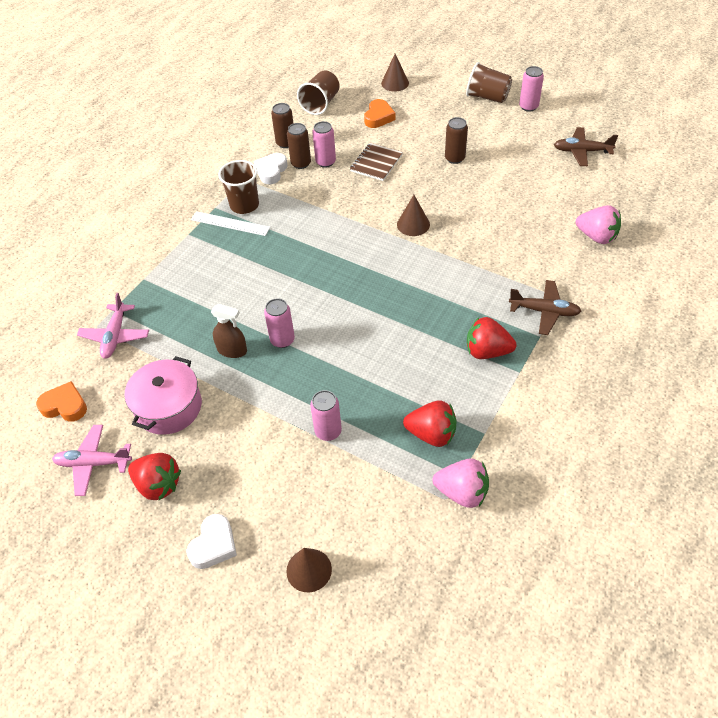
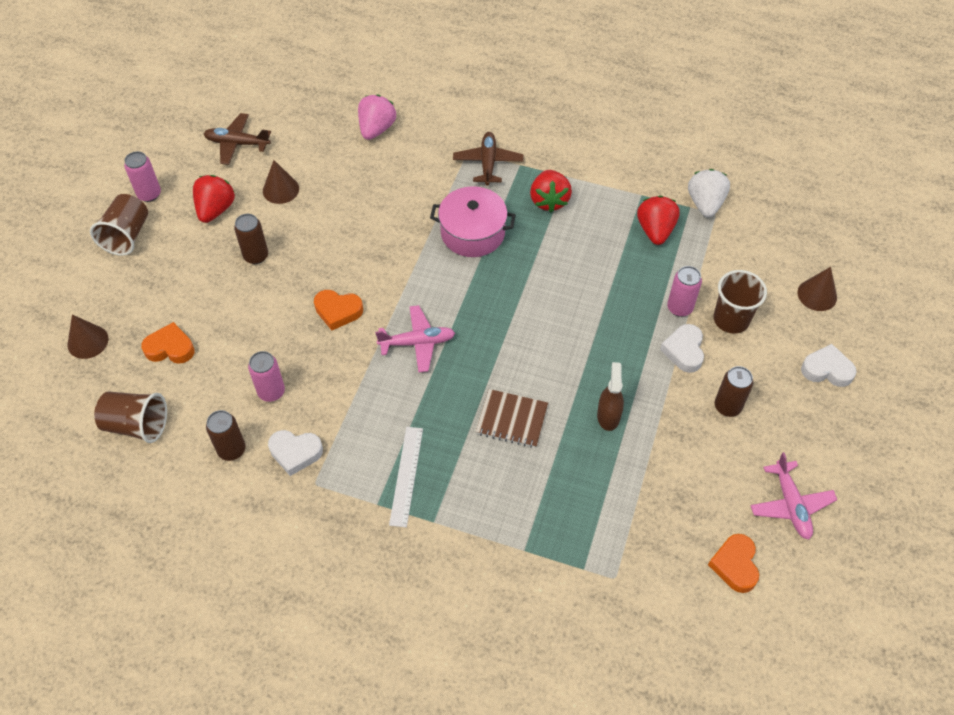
camera: 105 degrees left, 5 degrees up
(115, 336) = (623, 548): pink plane -> pink plane (417, 343)
(158, 485) = (789, 435): red strawberry -> red strawberry (215, 209)
(168, 407) = (700, 455): pink pot -> pink pot (472, 233)
(244, 205) = (368, 468): brown cup -> brown cup (731, 319)
(278, 422) = (684, 351): none -> white heart
(282, 340) = (581, 371): pink can -> none
(301, 163) = (276, 420): brown can -> brown can (727, 406)
(376, 163) = (270, 335): brown notebook -> brown notebook (512, 419)
(388, 199) = (338, 311): none -> orange heart
(413, 224) = (380, 281): brown cone -> brown cone (280, 189)
(462, 492) = (705, 204): pink strawberry -> white strawberry
(582, 151) = (237, 143): brown plane -> brown plane turned 105 degrees clockwise

